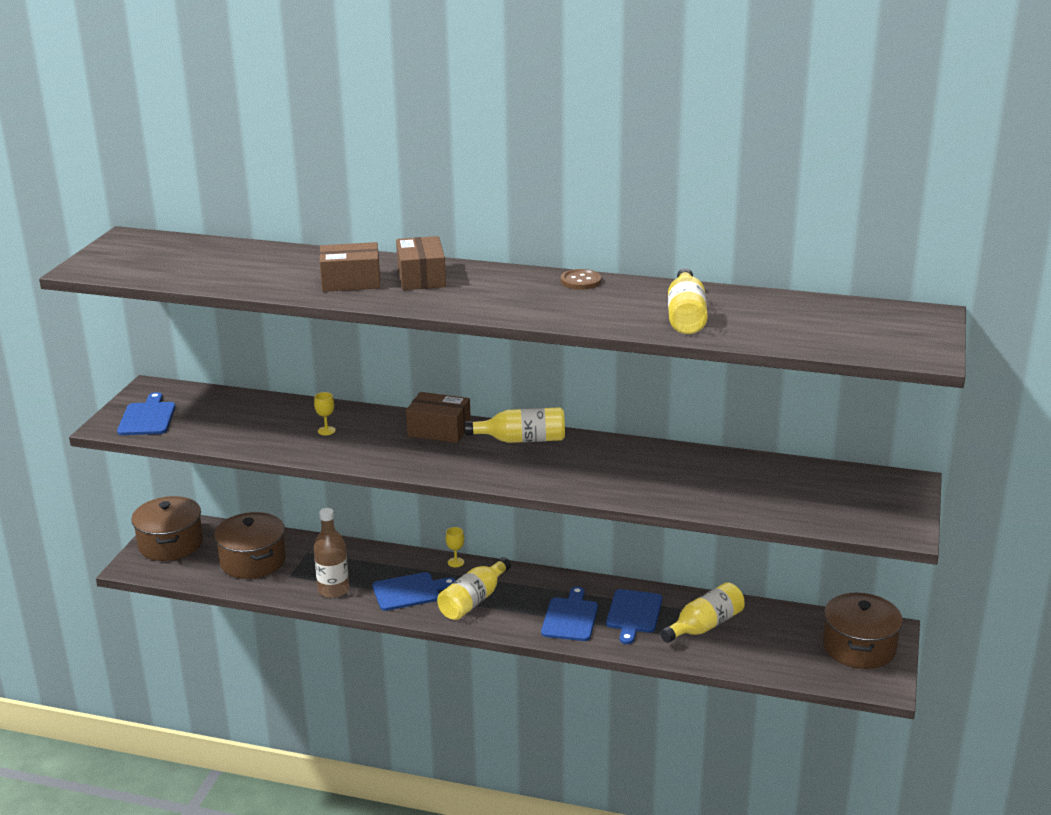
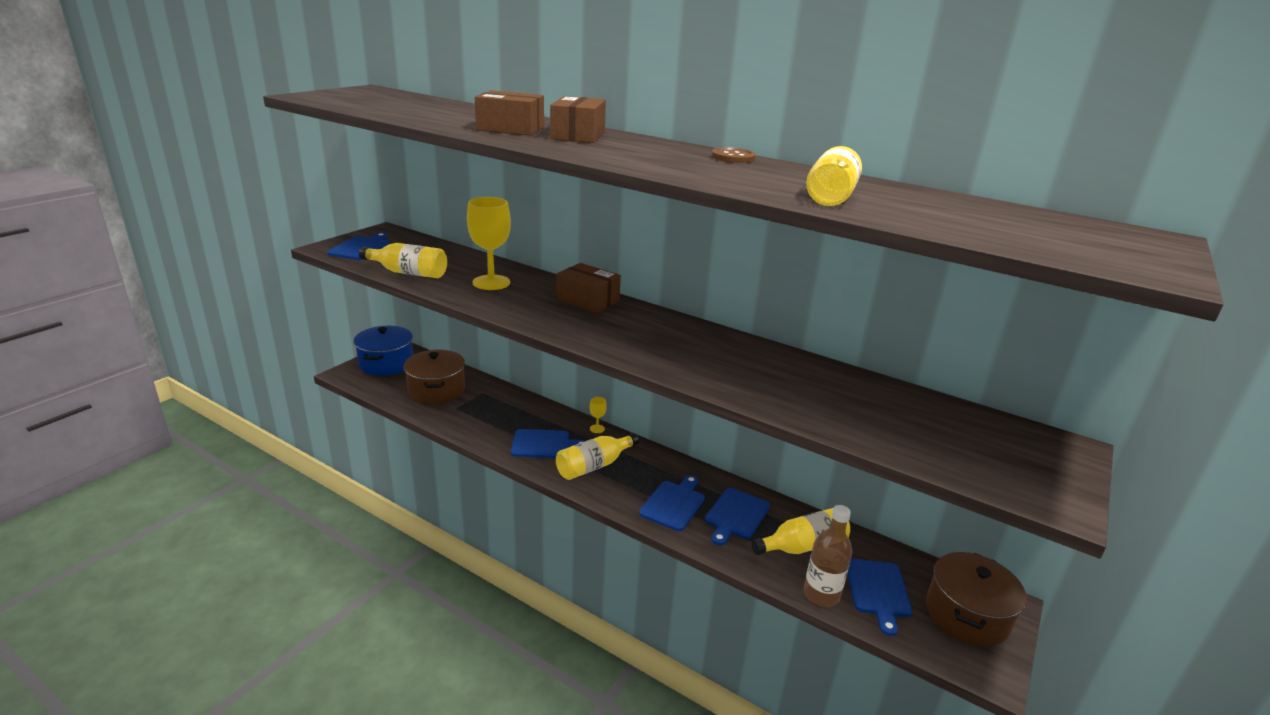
camera: 15 degrees right, 0 degrees up
(170, 544) = (386, 363): brown pot -> blue pot
(326, 431) = (491, 282): yellow goblet -> yellow goblet, size x2.28
(333, 590) = (482, 428): brown bottle -> brown bottle (821, 594)
(522, 440) = (658, 322): yellow bottle -> yellow bottle (408, 273)
(781, 647) = (878, 591): none -> blue cutting board

